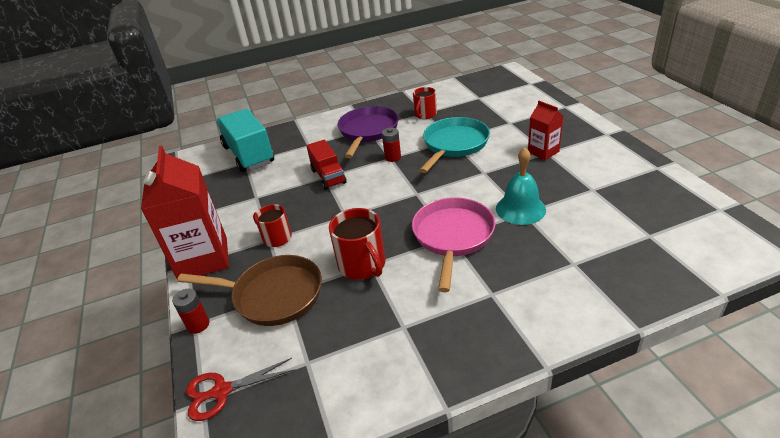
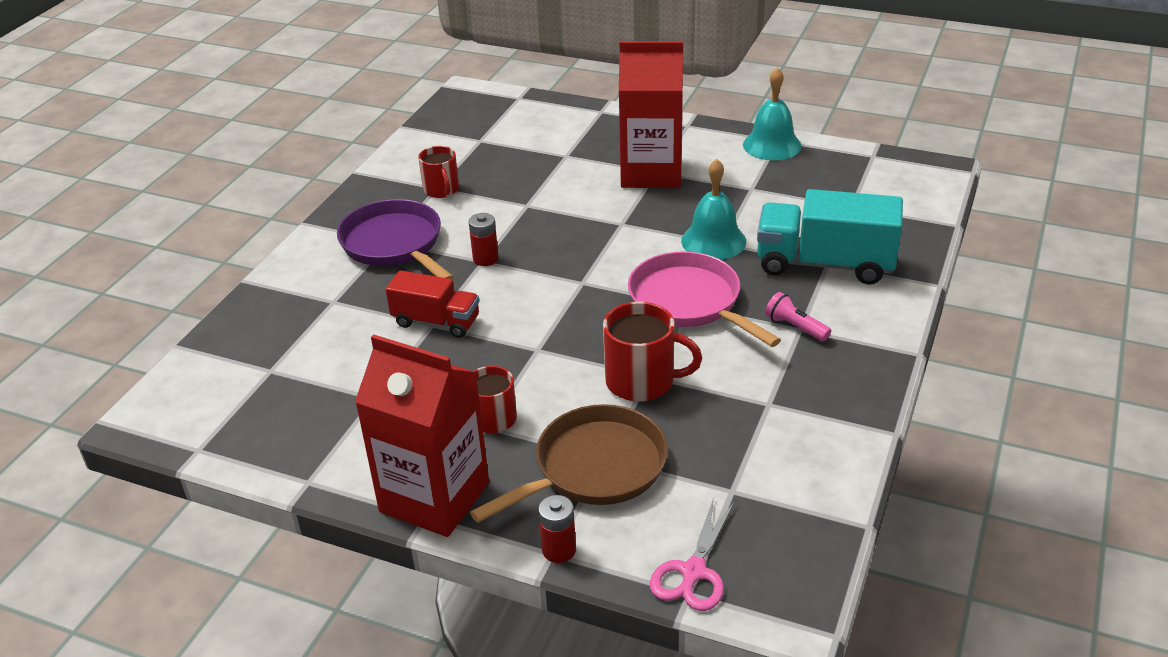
camera: 50 degrees left, 0 degrees up
(221, 391) = (693, 572): red scissors -> pink scissors
(249, 155) = (256, 358): turquoise truck -> turquoise truck (825, 264)
(454, 145) = (539, 209): turquoise pan -> none
(490, 291) = (795, 327): none -> pink flashlight
(543, 152) = (651, 172): red carton -> red carton, size x1.92
(648, 169) = (772, 145): none -> turquoise bell

